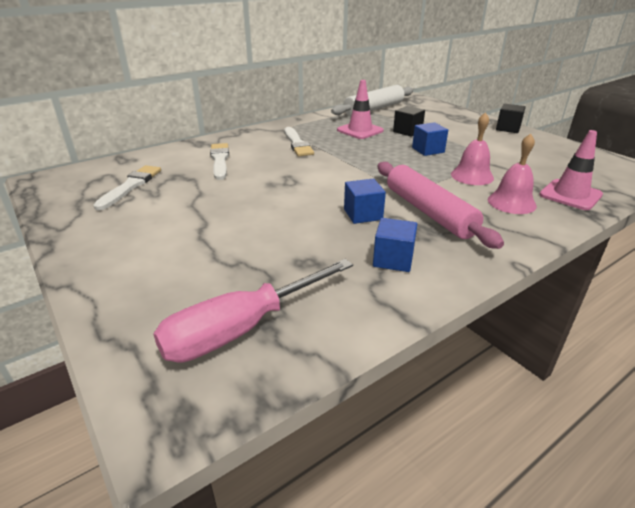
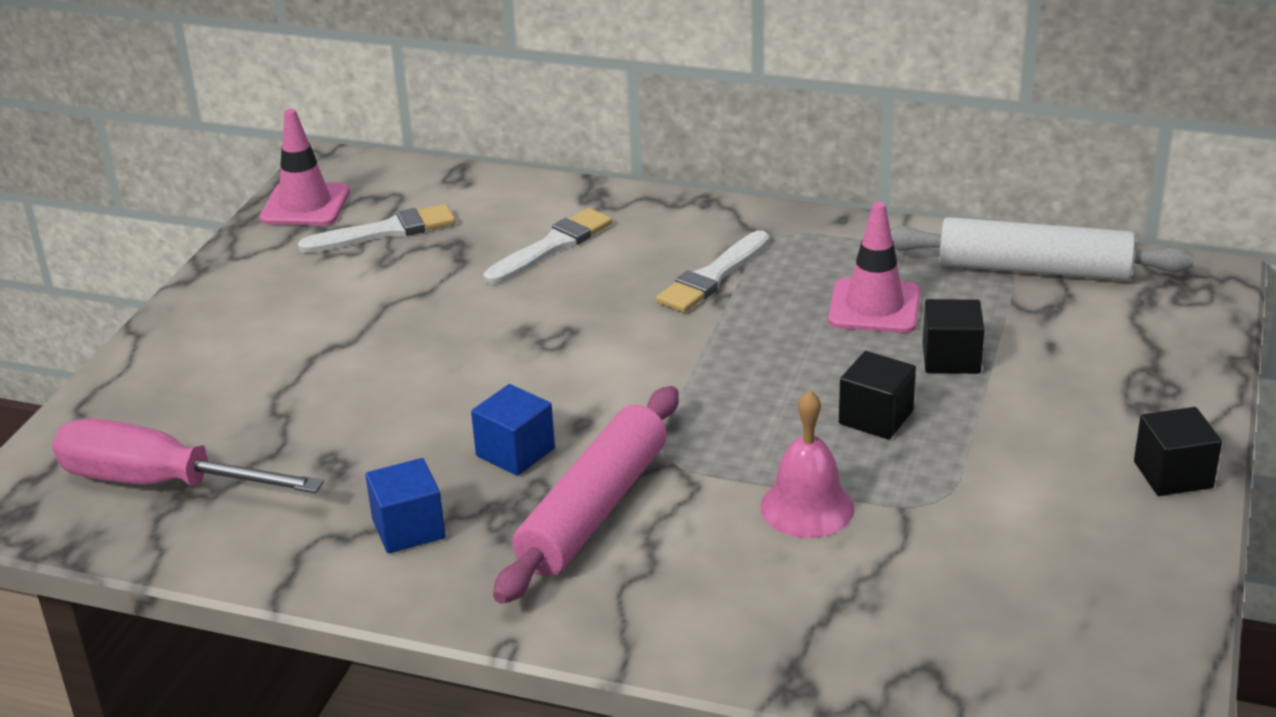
camera: 55 degrees right, 0 degrees up
(428, 150) = (875, 417): blue cube -> black cube
(511, 202) = (735, 584): pink bell -> none
(570, 195) = (858, 646): pink traffic cone -> pink traffic cone (305, 205)

